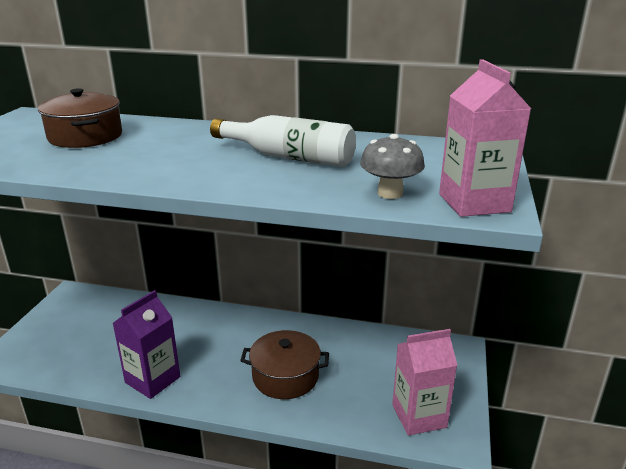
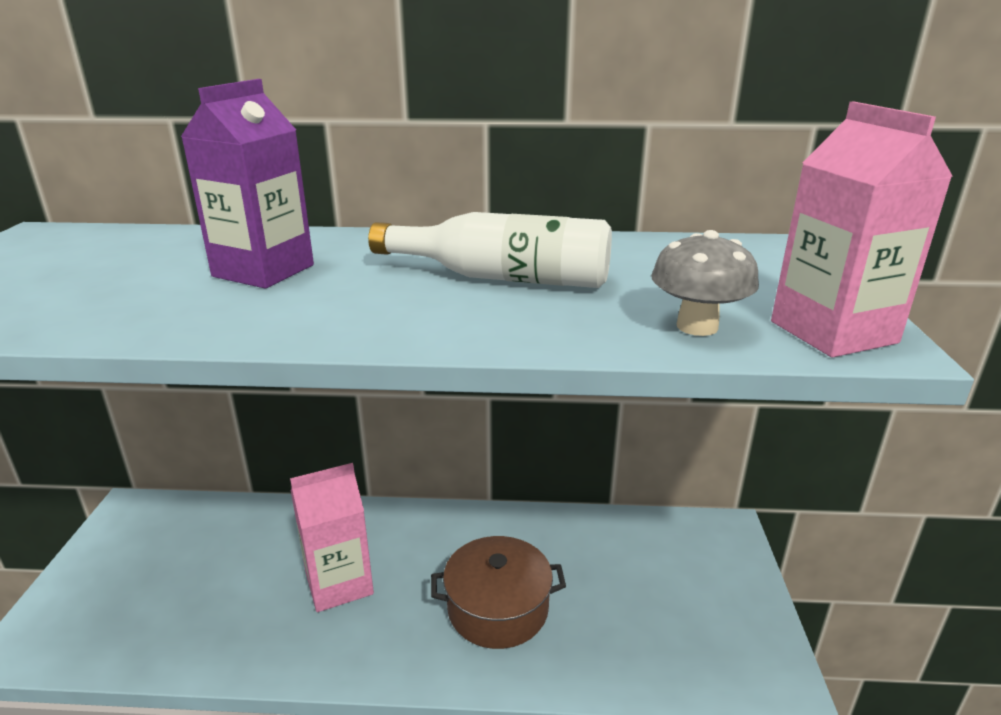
camera: 10 degrees left, 0 degrees up
(85, 136) = (149, 265): brown pot -> none
(152, 380) = (291, 643): purple carton -> purple carton (263, 271)
(419, 416) = (710, 647): pink carton -> pink carton (339, 583)

